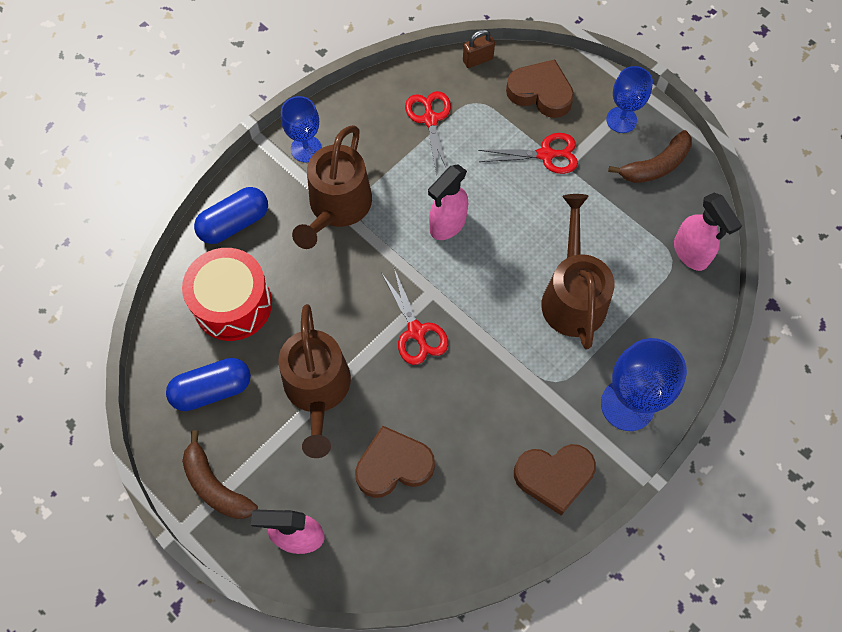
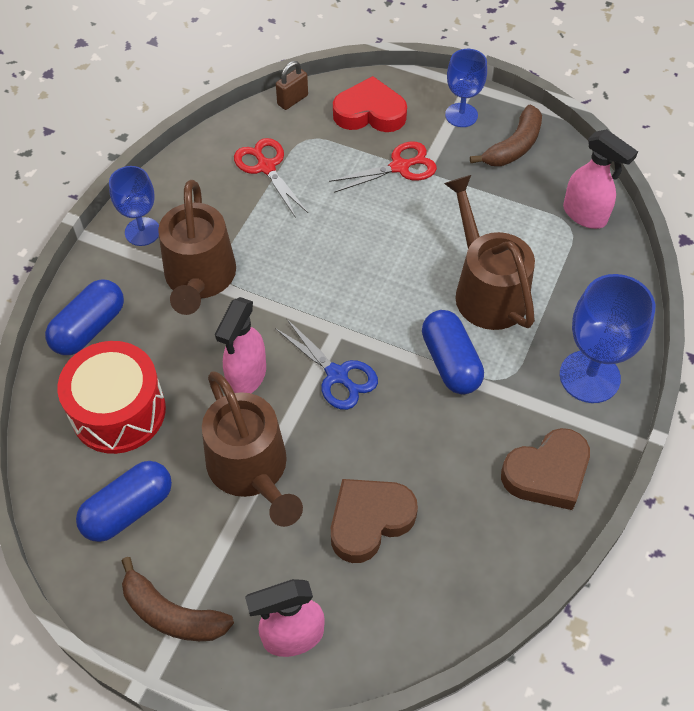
camera: 20 degrees left, 10 degrees down
(416, 331) = (337, 375): red scissors -> blue scissors
(447, 225) = (326, 261): pink spray bottle -> pink spray bottle (246, 377)
(514, 352) = (450, 362): none -> blue capsule
(540, 93) = (370, 113): brown heart -> red heart

